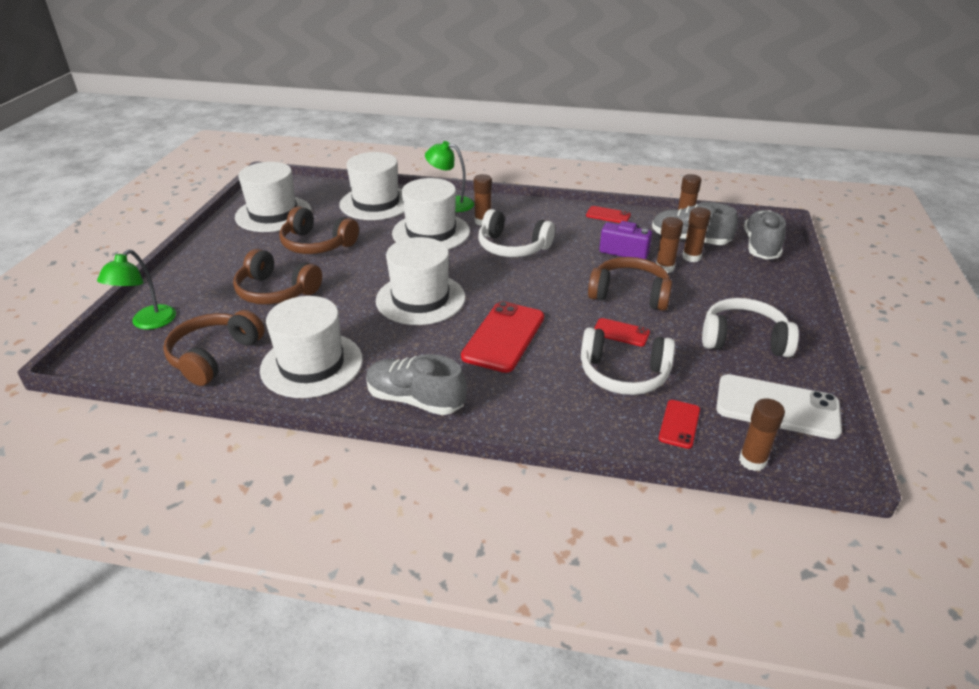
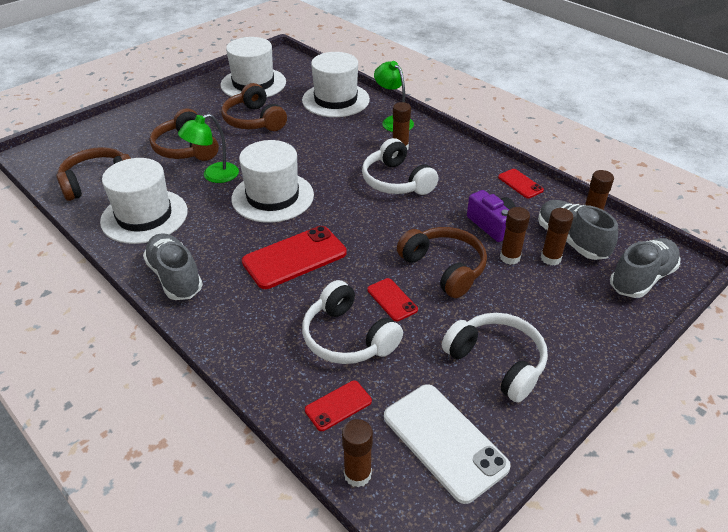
camera: 35 degrees right, 5 degrees up
(148, 323) = (89, 140): green lamp -> green lamp (214, 176)
(431, 232) = (347, 142): white hat -> none

